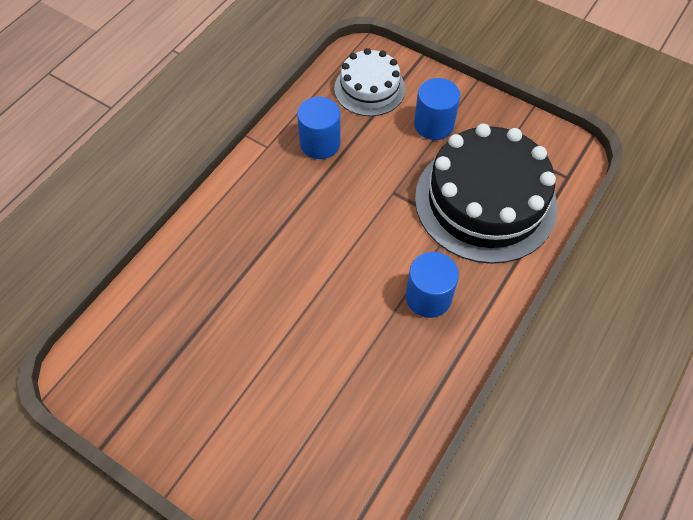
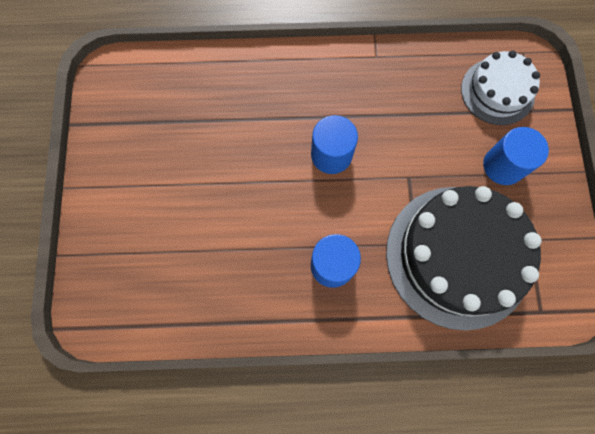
camera: 55 degrees right, 15 degrees up
(320, 143) = (411, 91): blue cylinder -> blue cylinder (331, 155)

